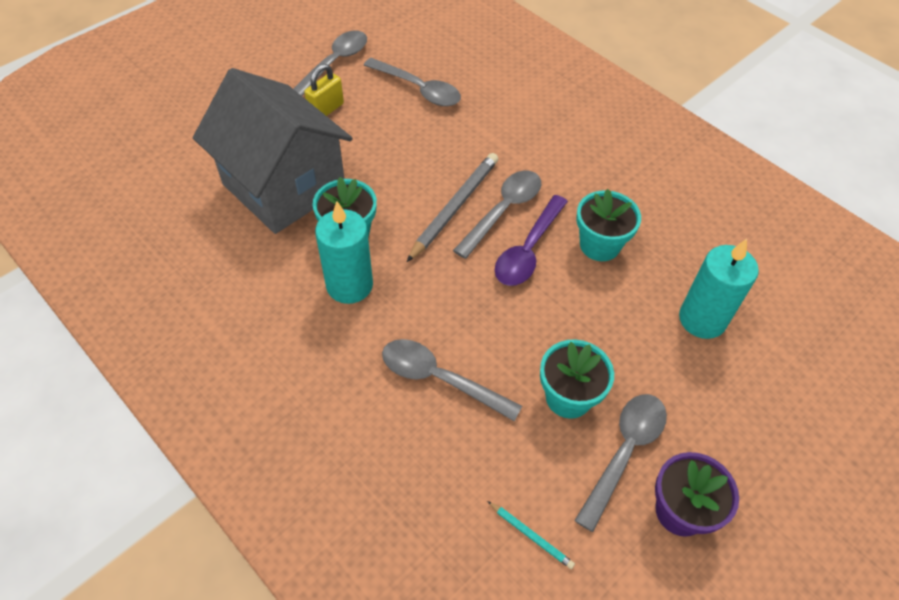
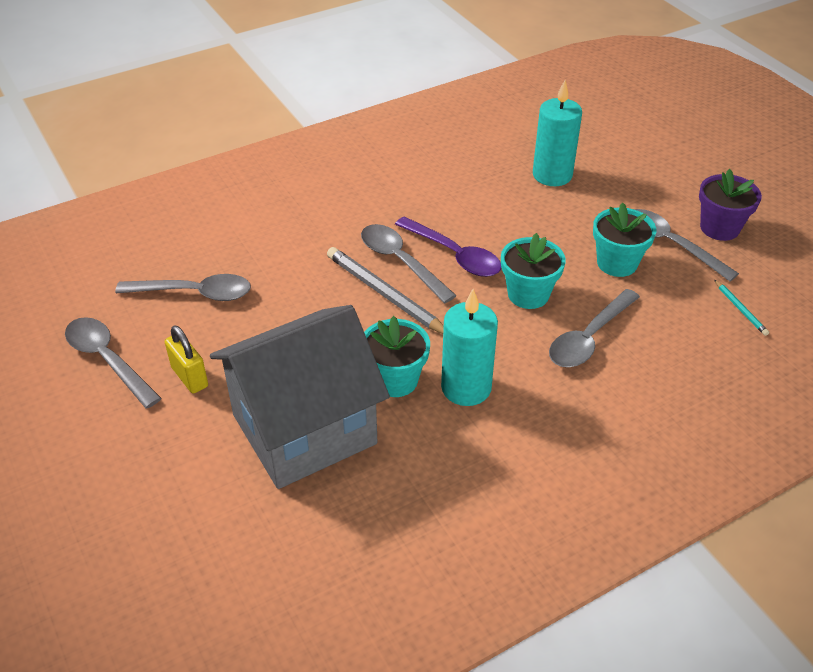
camera: 75 degrees left, 10 degrees down
(418, 89) = (194, 293): grey spoon -> grey spoon turned 45 degrees clockwise
(531, 535) = (740, 309): turquoise pencil -> turquoise pencil turned 105 degrees clockwise
(599, 245) = (460, 211): turquoise flower pot -> turquoise flower pot (528, 294)

